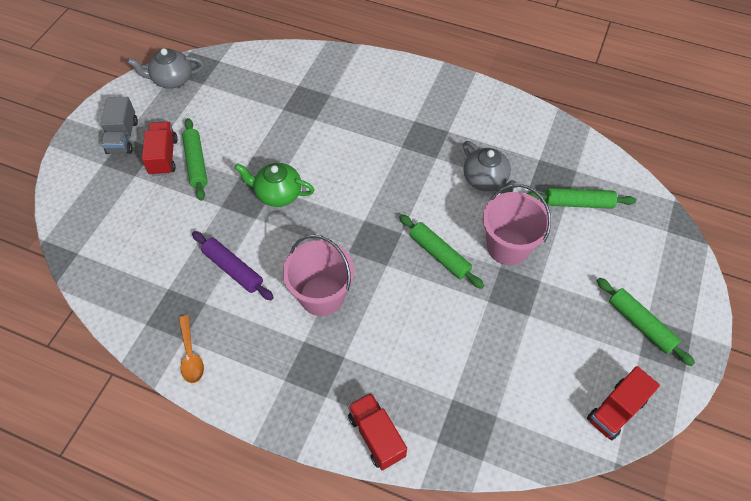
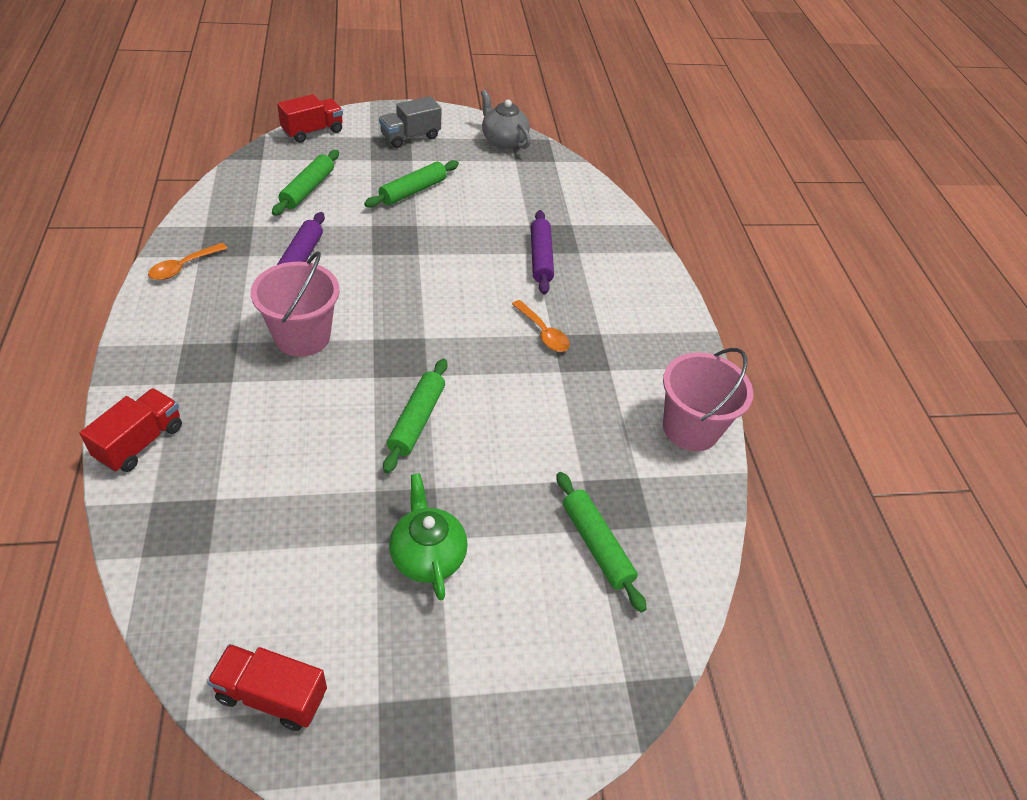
camera: 55 degrees right, 10 degrees down
(164, 157) = (405, 168): red truck -> red truck (313, 131)
(278, 194) = (414, 259): green teapot -> green teapot (427, 555)
(323, 118) = (540, 258): none -> purple rolling pin
(397, 151) = (543, 333): none -> orange spoon
(485, 180) = (561, 430): grey teapot -> none
(508, 247) = (471, 486): pink bucket -> pink bucket (690, 428)
(640, 324) = (432, 688): green rolling pin -> green rolling pin (308, 189)

